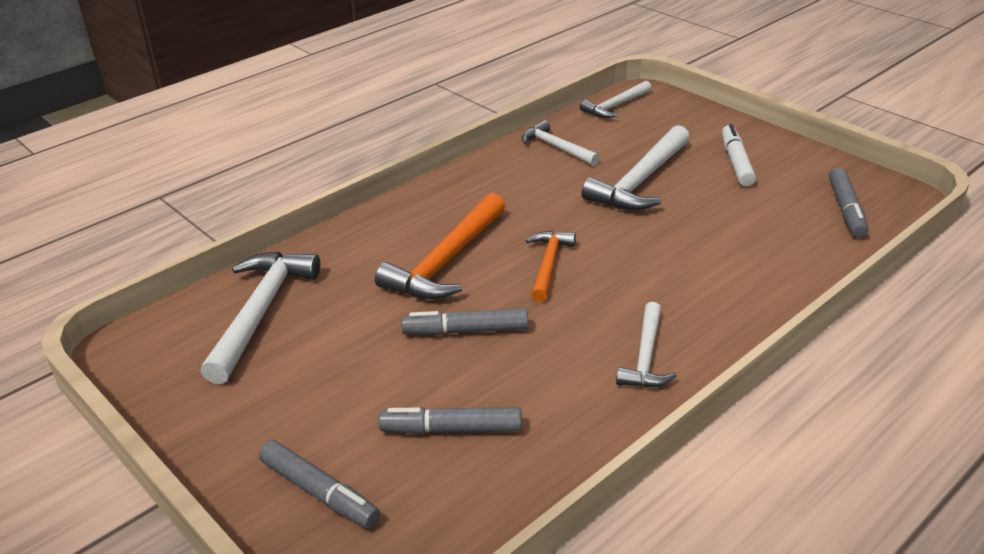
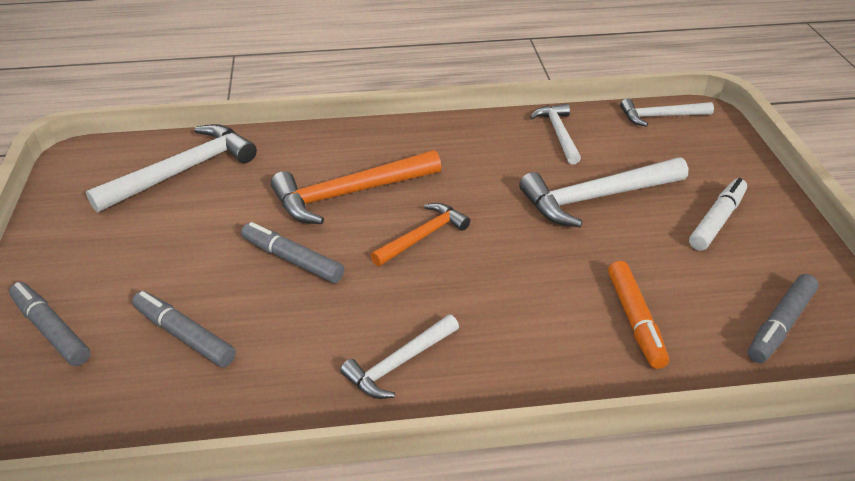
camera: 35 degrees right, 5 degrees up
(319, 492) = (51, 330): grey marker -> grey marker turned 150 degrees clockwise
(762, 249) = (635, 320): none -> orange marker

